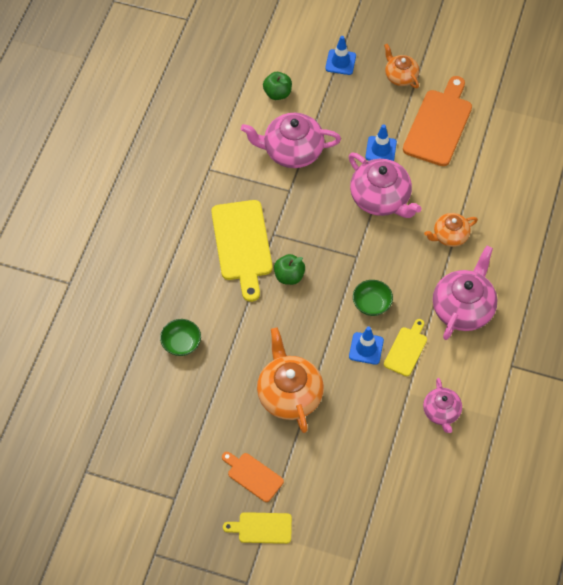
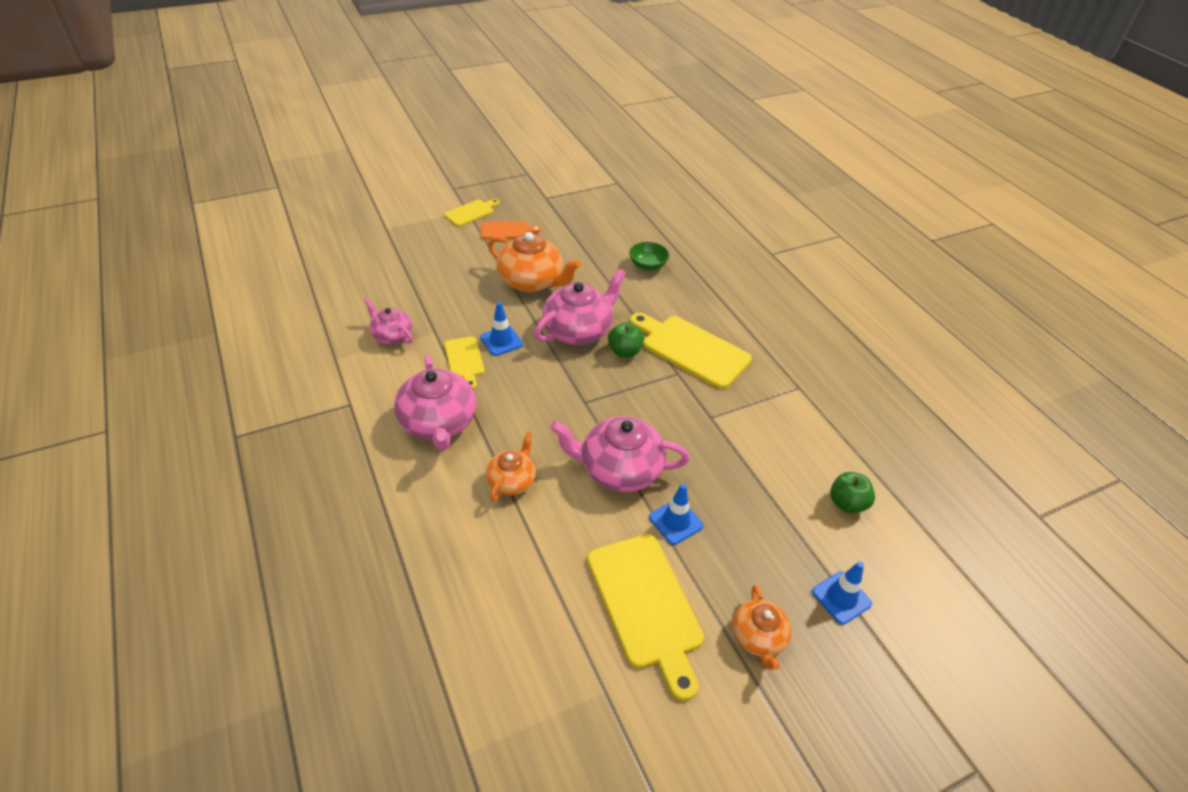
camera: 135 degrees right, 15 degrees down
(292, 151) = (755, 454): pink teapot -> pink teapot (578, 330)
(371, 304) = (530, 374): green bowl -> none
(400, 76) = (758, 637): orange teapot -> orange teapot turned 75 degrees clockwise
(439, 124) = (646, 605): orange cutting board -> yellow cutting board

